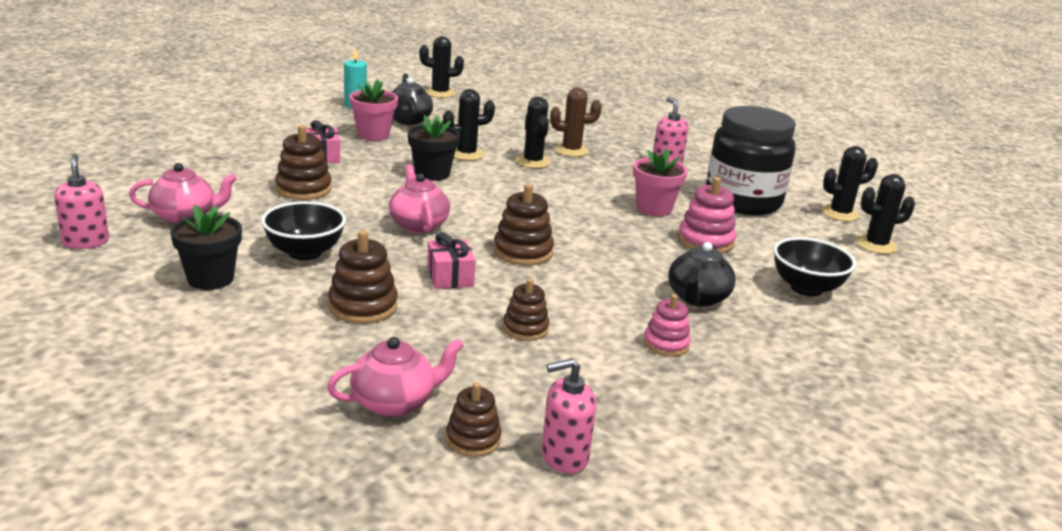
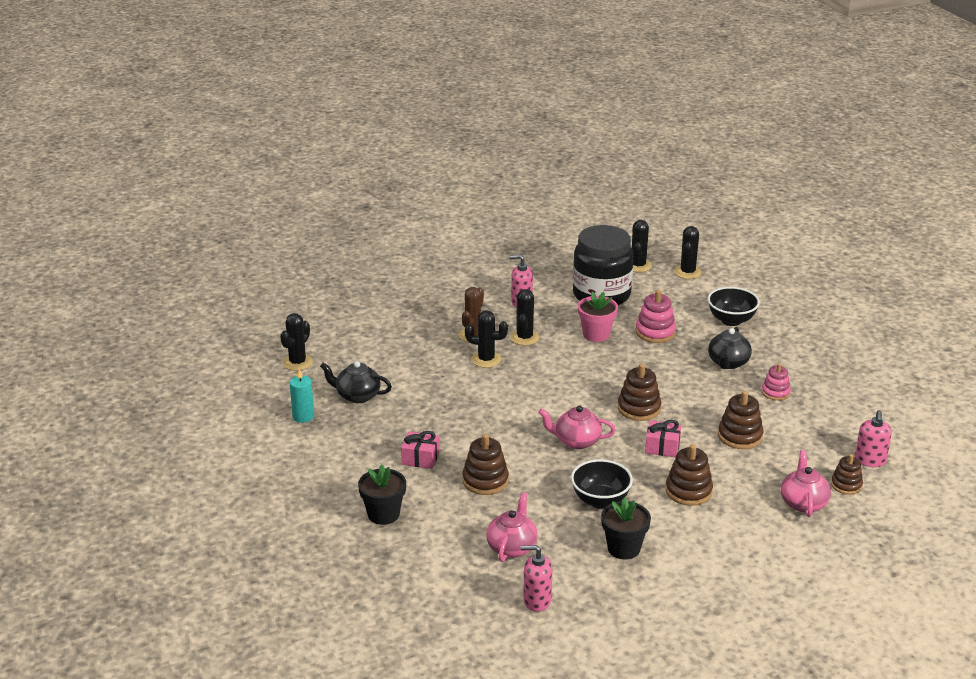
camera: 60 degrees left, 5 degrees up
(373, 135) = (384, 422): pink flower pot -> none
(432, 174) = (486, 413): black flower pot -> black flower pot (383, 514)
(466, 154) = (453, 386): black cactus -> black cactus (524, 338)
(525, 328) = (740, 436): brown stacking toy -> brown stacking toy, size x1.50
(697, 298) = (728, 363): black teapot -> black teapot turned 60 degrees clockwise

